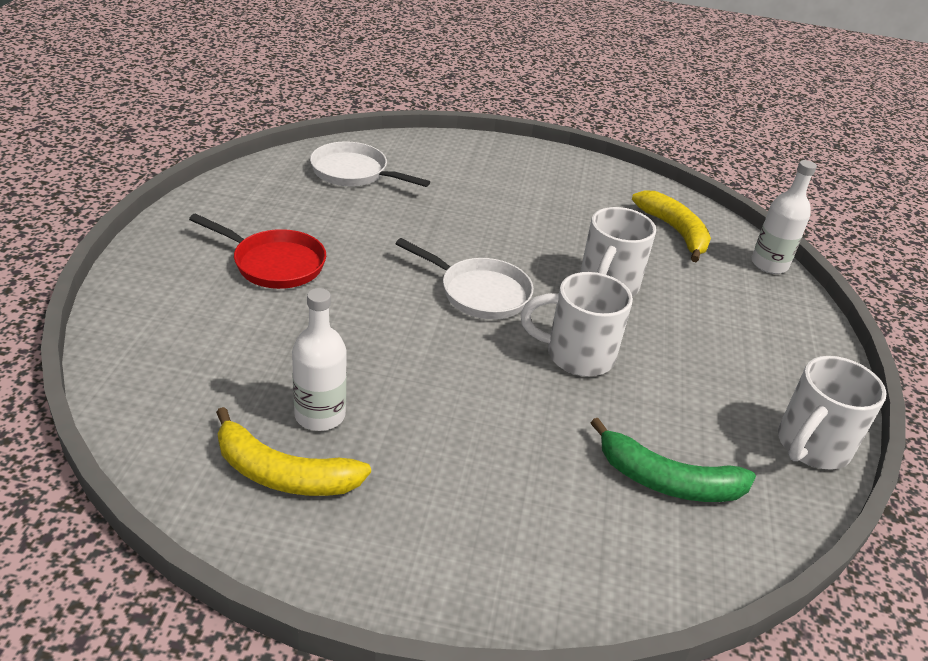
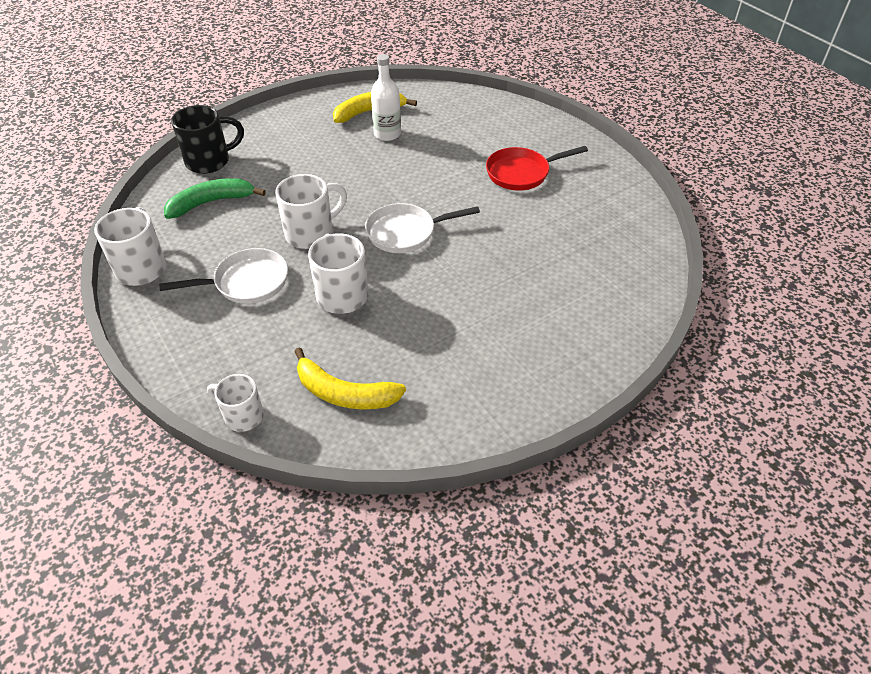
camera: 140 degrees right, 10 degrees up
(354, 172) = (607, 260): white pan -> white pan (246, 282)
(618, 564) = (210, 161): none -> black mug
(769, 264) = (242, 416): white bottle -> white mug

